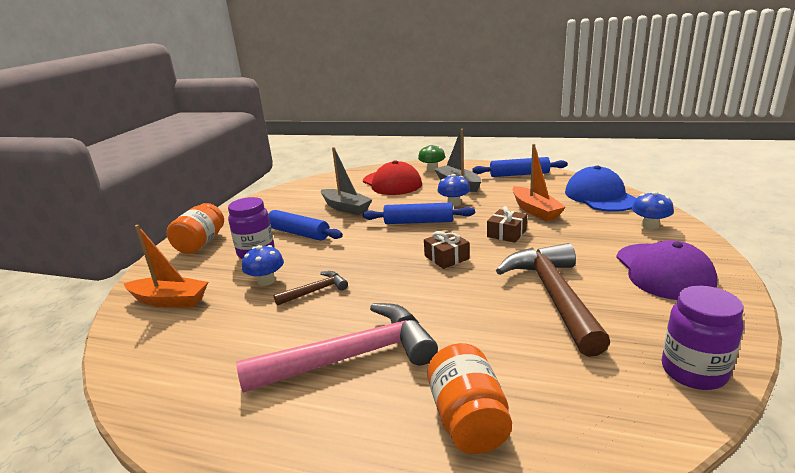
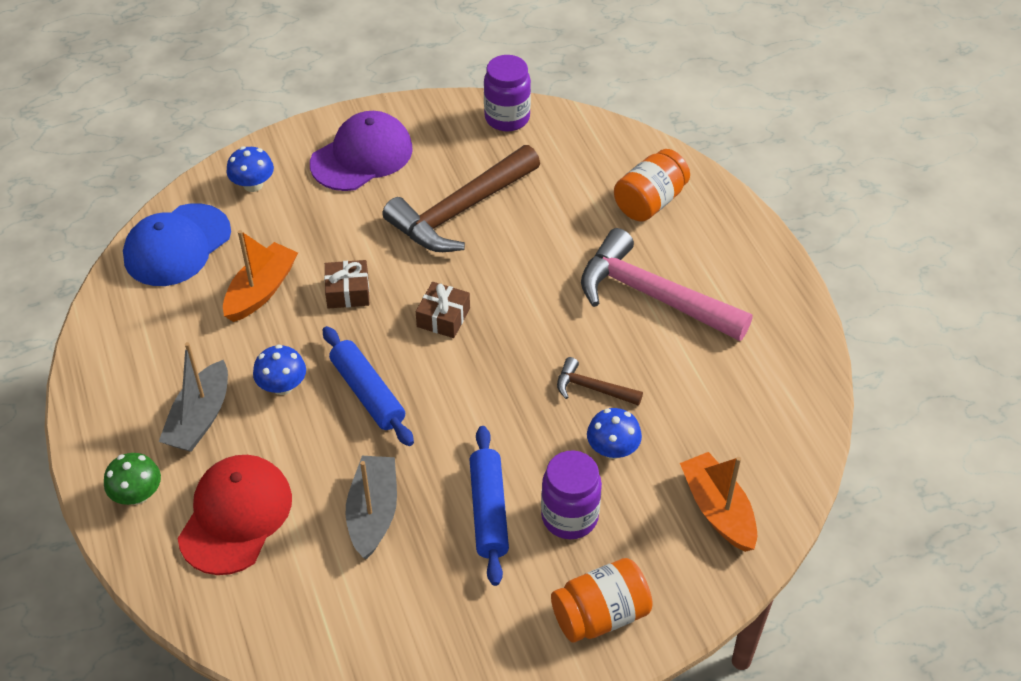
camera: 130 degrees left, 25 degrees up
(519, 174) = (118, 360): blue rolling pin -> none

